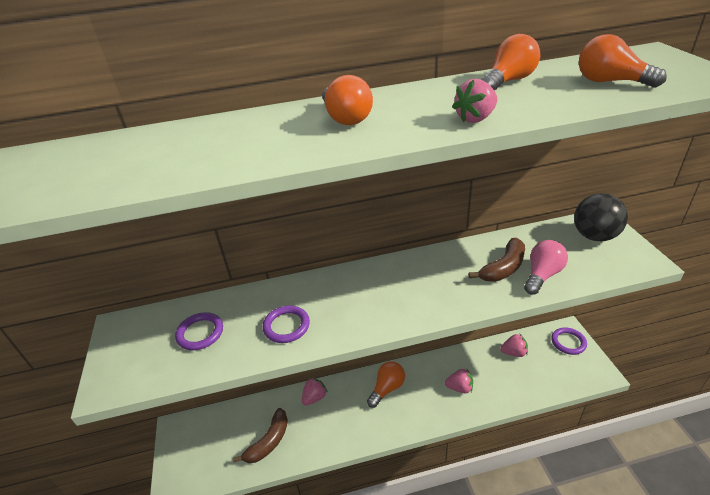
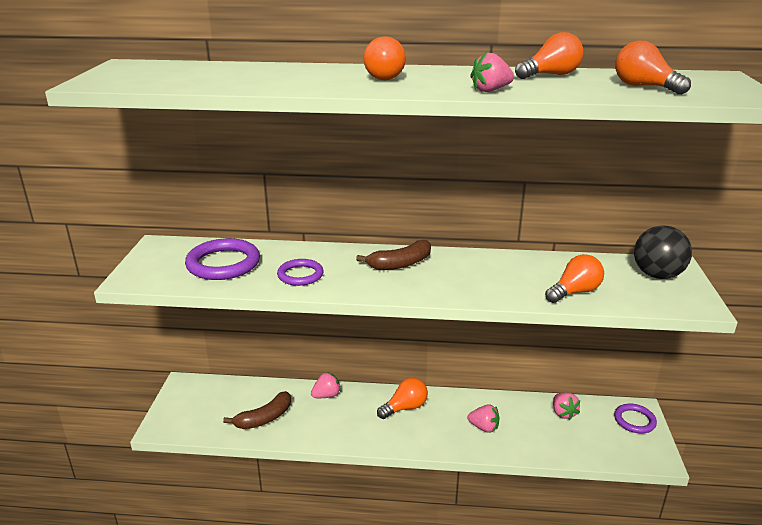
camera: 15 degrees right, 10 degrees down
(200, 333) = (223, 263): purple ring -> purple ring, size x1.63
(503, 268) = (538, 279): brown banana -> brown banana (400, 264)
(513, 352) = (563, 413): pink strawberry -> pink strawberry turned 60 degrees clockwise
(542, 275) = (574, 292): pink light bulb -> orange light bulb

